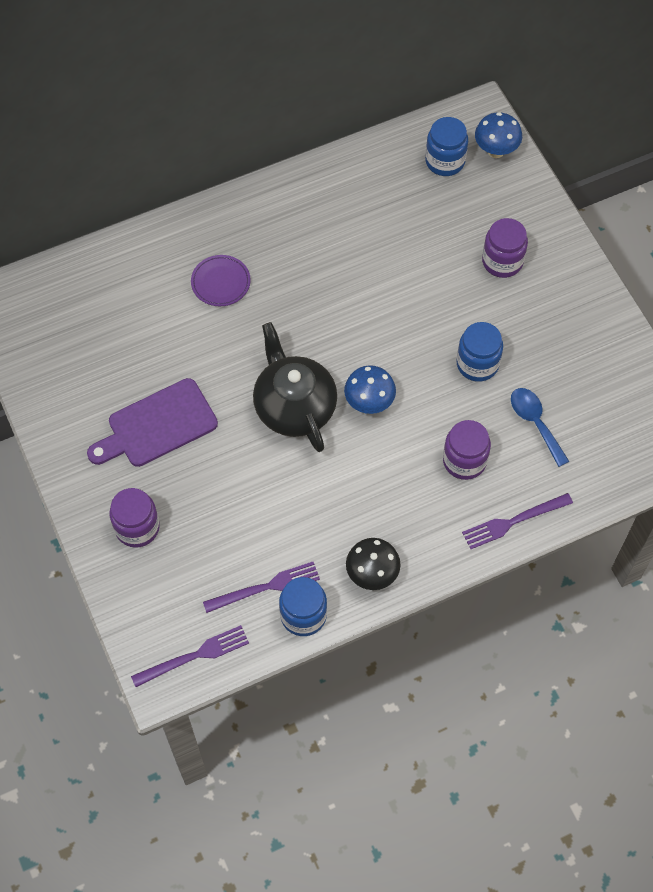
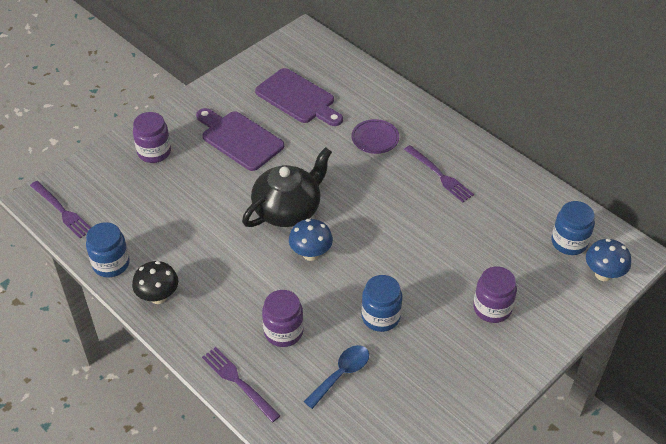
camera: 70 degrees right, 15 degrees down
(115, 341) = (298, 98): none -> purple cutting board
(265, 587) = (127, 235): purple fork -> purple fork (439, 175)

